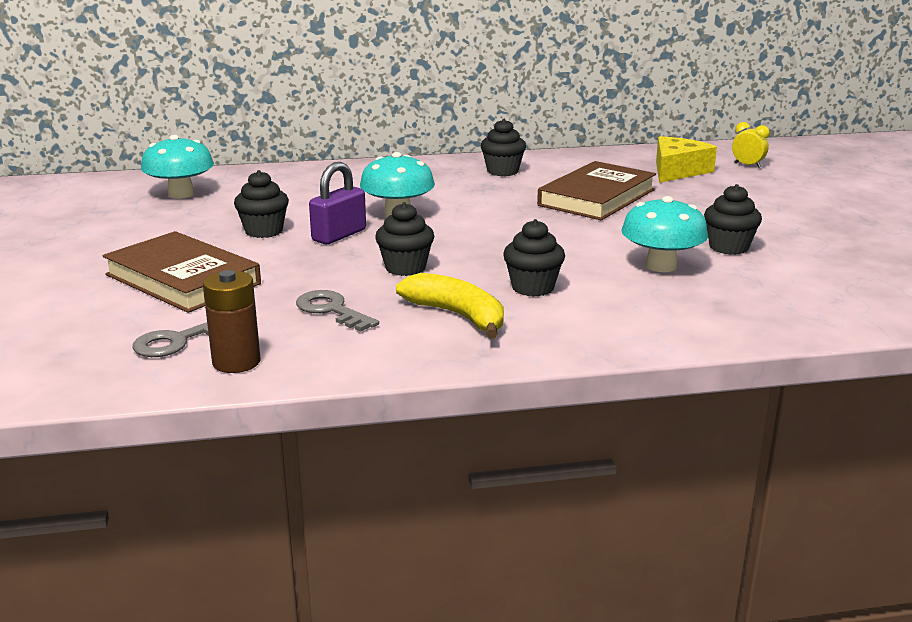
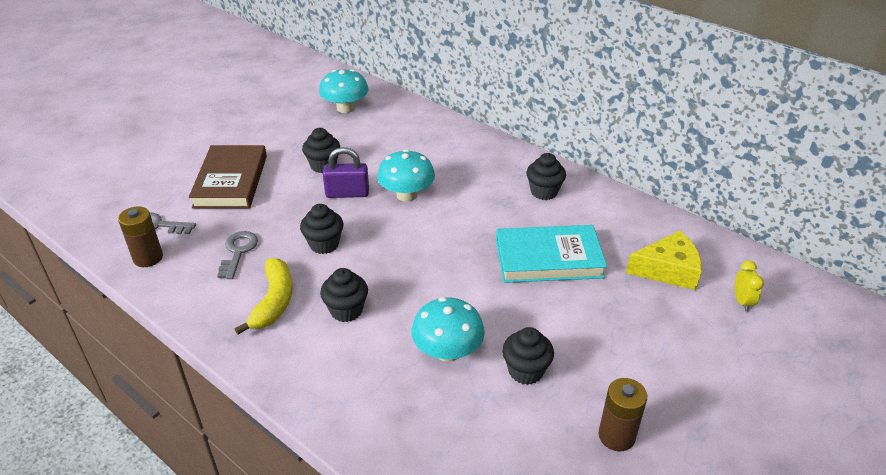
camera: 50 degrees right, 15 degrees up
(597, 197) = (548, 258): brown book -> turquoise book
(844, 243) = (616, 436): none -> brown battery

